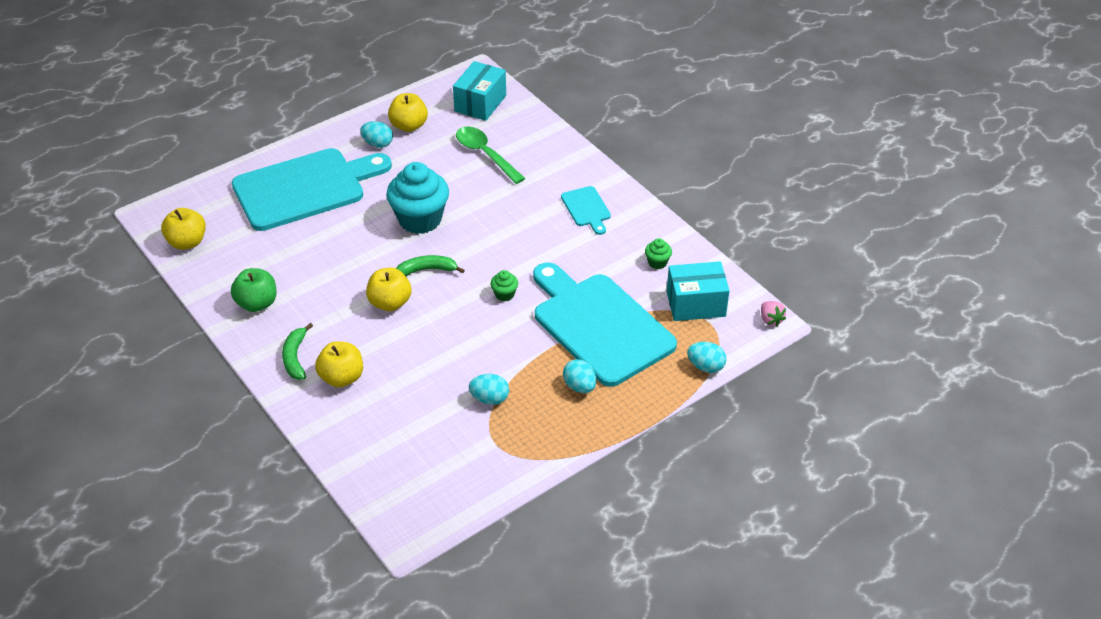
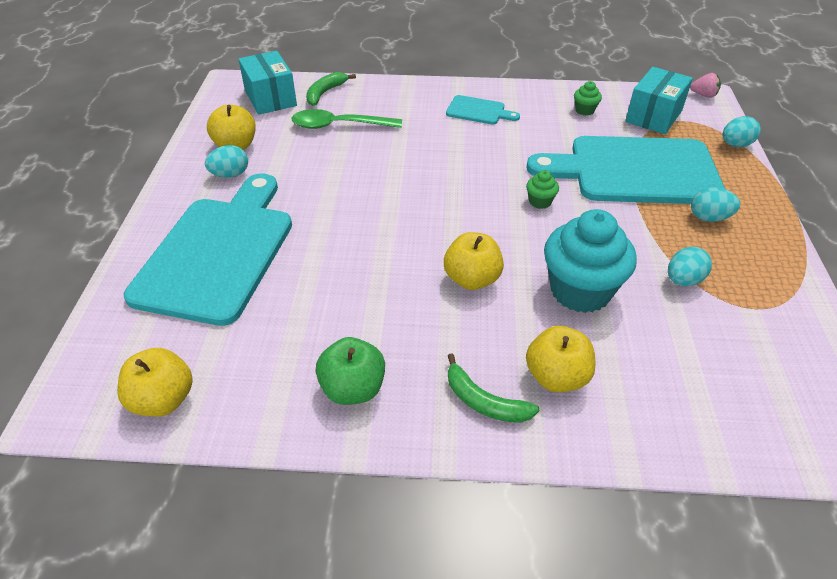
camera: 50 degrees left, 0 degrees up
(420, 219) = (373, 201): turquoise cupcake -> turquoise cupcake (580, 291)
(426, 270) = (451, 231): green banana -> green banana (325, 93)

